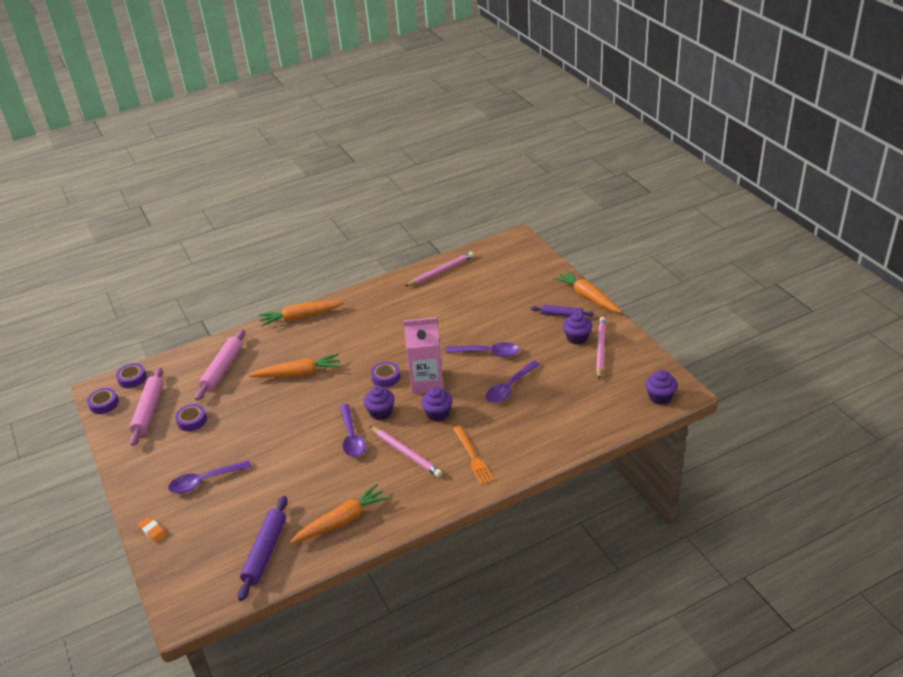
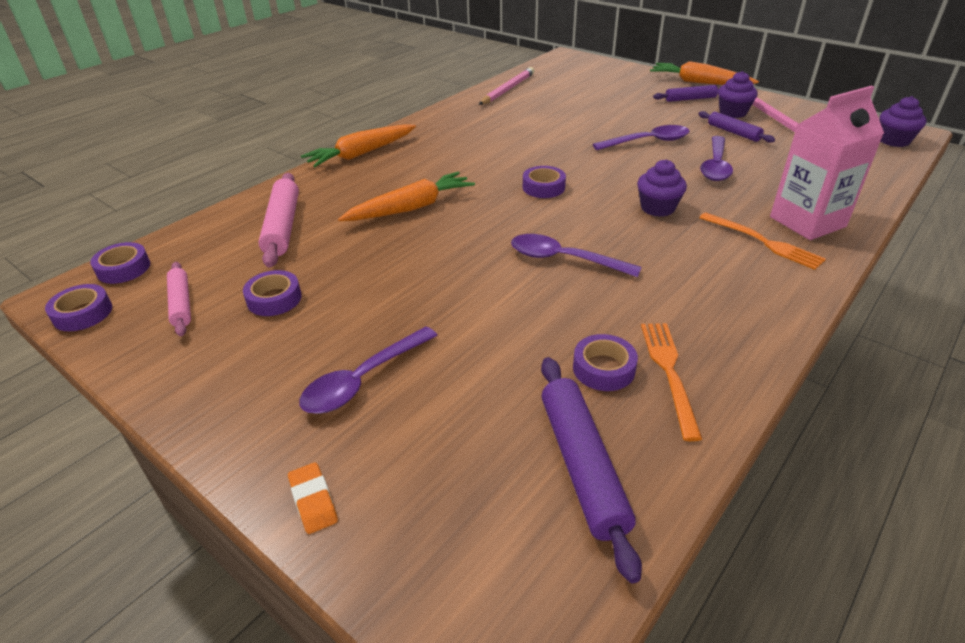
camera: 25 degrees left, 0 degrees up
(149, 411) = (181, 304): pink rolling pin -> pink rolling pin, size x0.62
(153, 531) = (313, 501): orange eraser -> orange eraser turned 45 degrees clockwise
(314, 509) = (603, 368): none -> purple tape
(342, 521) = (669, 372): orange carrot -> orange fork
(351, 437) = (564, 259): purple spoon -> purple spoon turned 150 degrees clockwise
(380, 412) = (577, 223): purple cupcake -> none
(406, 453) = (666, 259): pink pencil -> none
(427, 382) = (604, 181): pink carton -> pink carton (807, 222)
(555, 359) = (733, 132): none -> purple rolling pin

